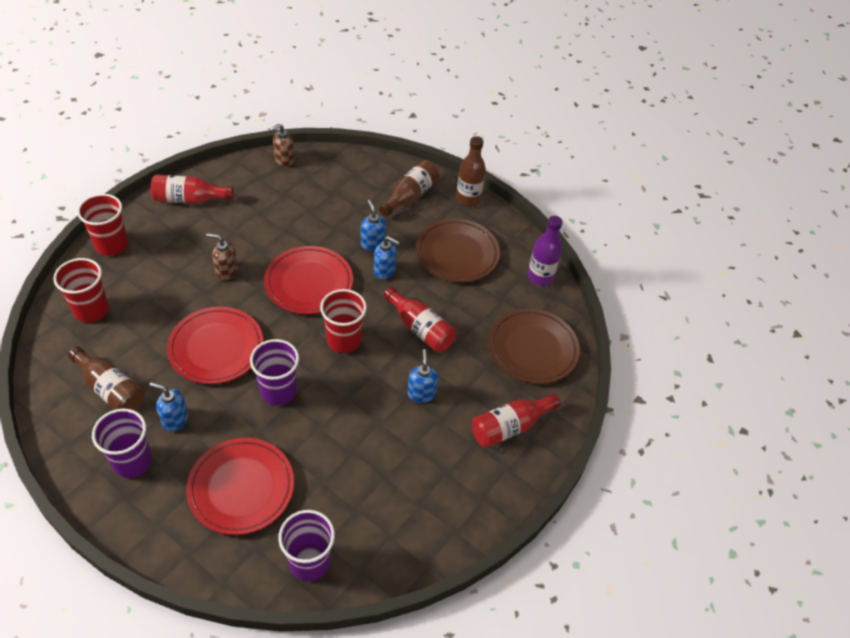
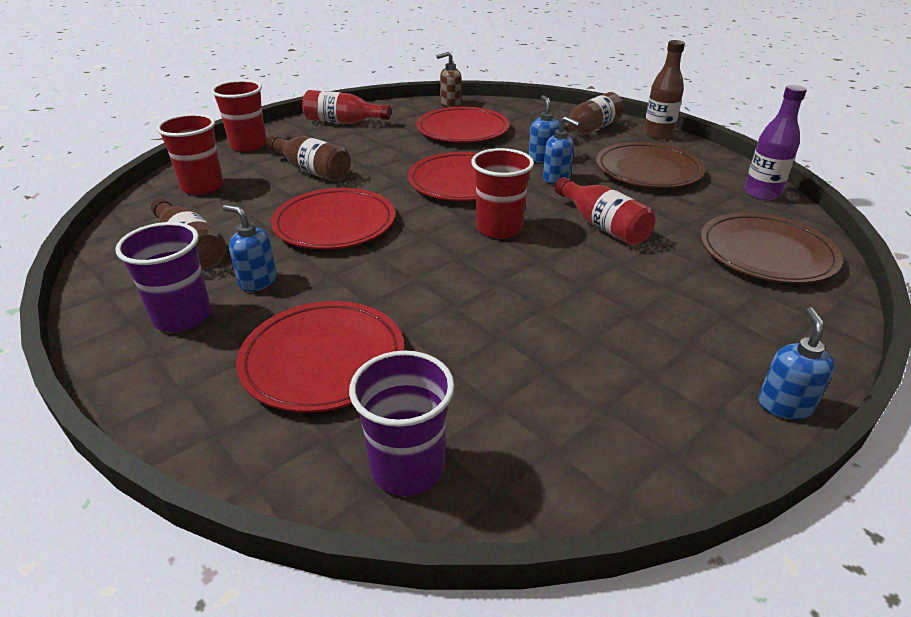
camera: 15 degrees right, 15 degrees down
(180, 278) = (312, 171): none -> brown bottle
(226, 271) = (367, 169): brown soap dispenser -> none
(278, 391) = (404, 266): purple cup -> none
(300, 204) = (462, 130): none -> red plate
(421, 393) = (605, 284): blue soap dispenser -> blue soap dispenser (784, 405)
(510, 427) = (747, 330): red bottle -> none

